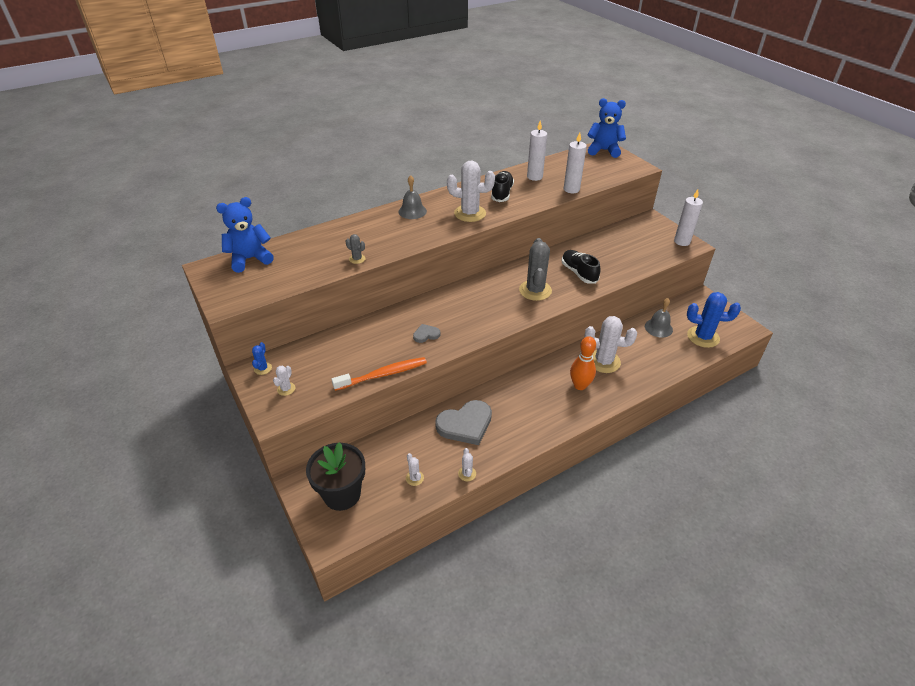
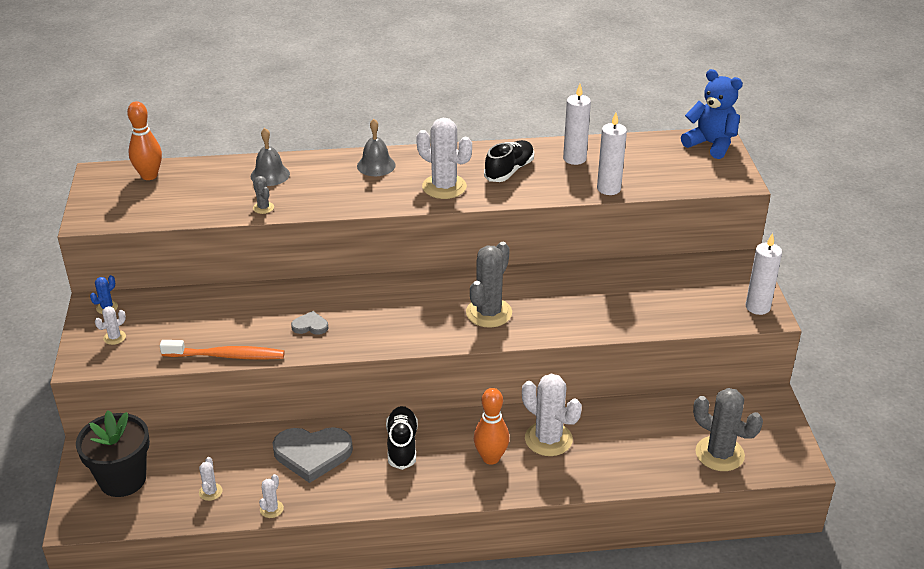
camera: 25 degrees right, 5 degrees down
(250, 259) = (149, 176): blue teddy bear -> orange bowling pin
(579, 273) = (567, 307): black shoe -> black shoe (402, 445)
(658, 328) = (664, 421): grey bell -> grey bell (270, 175)
(703, 337) = (719, 454): blue cactus -> grey cactus

